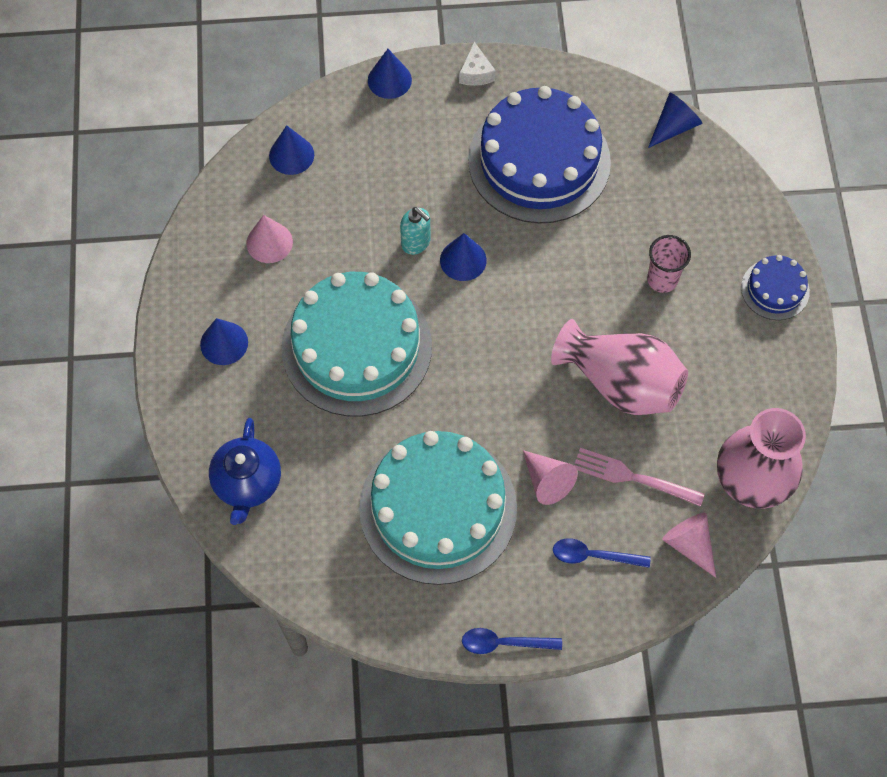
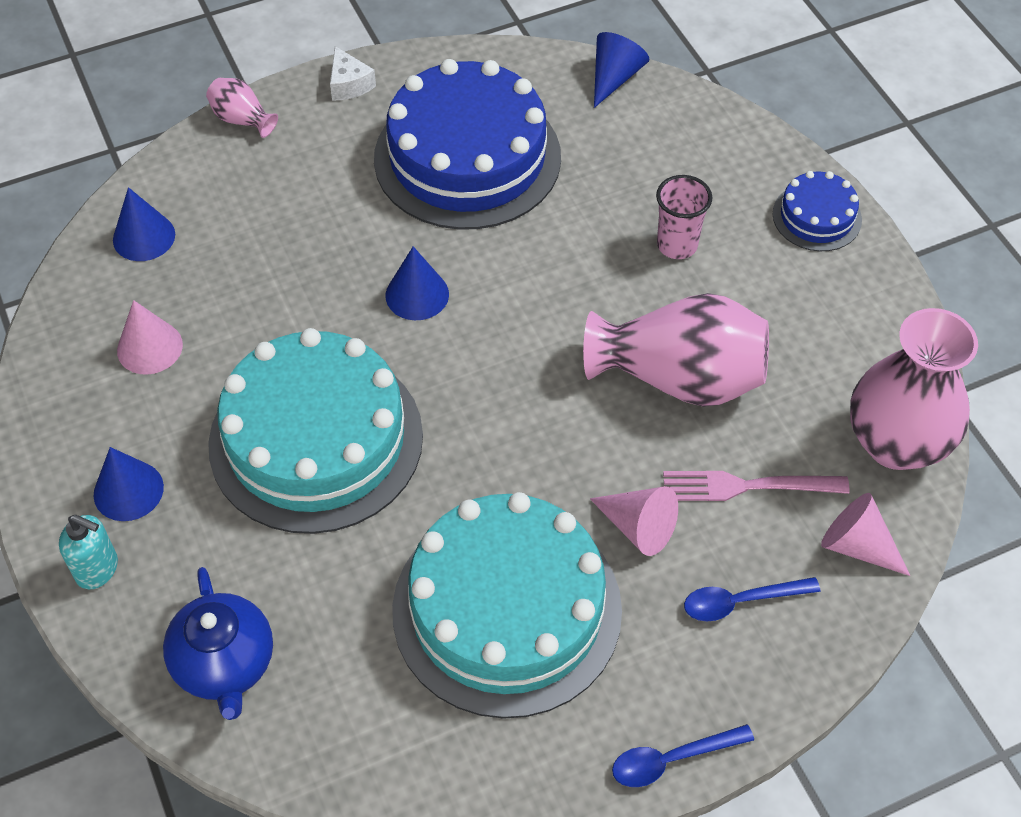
camera: 20 degrees left, 10 degrees down
(389, 80) = (242, 119): blue cone -> pink vase
(416, 243) = (348, 292): turquoise soap dispenser -> turquoise soap dispenser (97, 569)

